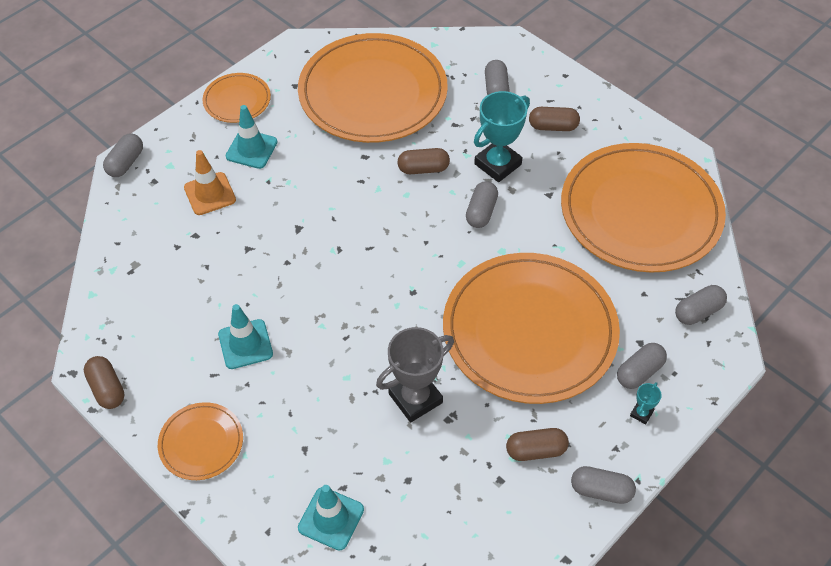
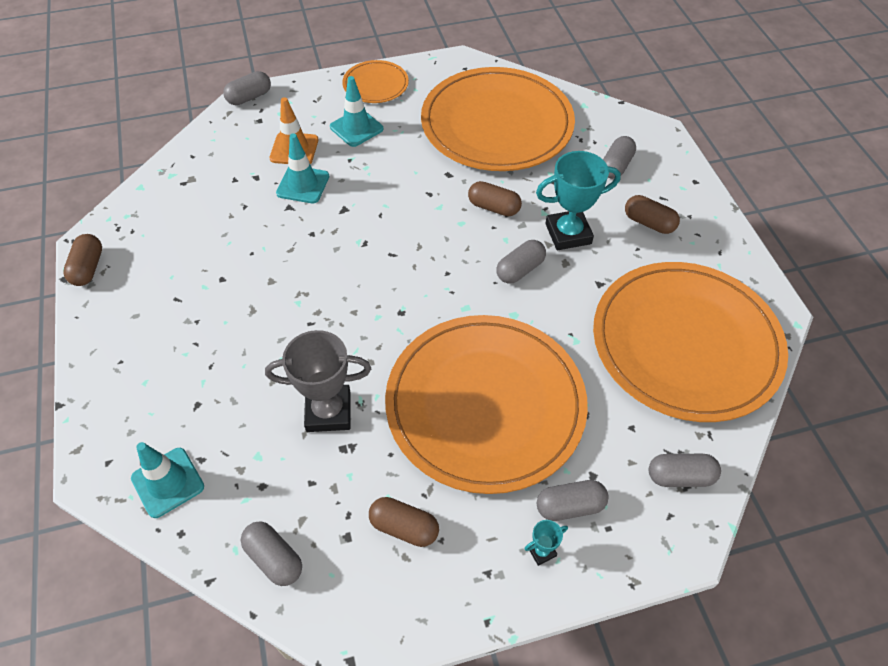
camera: 30 degrees right, 0 degrees up
(201, 443) = (120, 352): orange plate -> none
(245, 344) = (222, 286): turquoise traffic cone -> turquoise traffic cone (303, 185)
(601, 490) = (440, 609): grey capsule -> grey capsule (274, 558)

